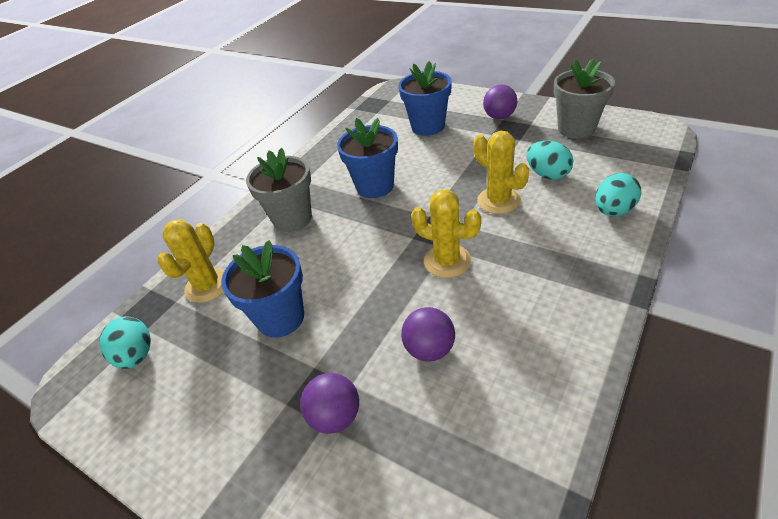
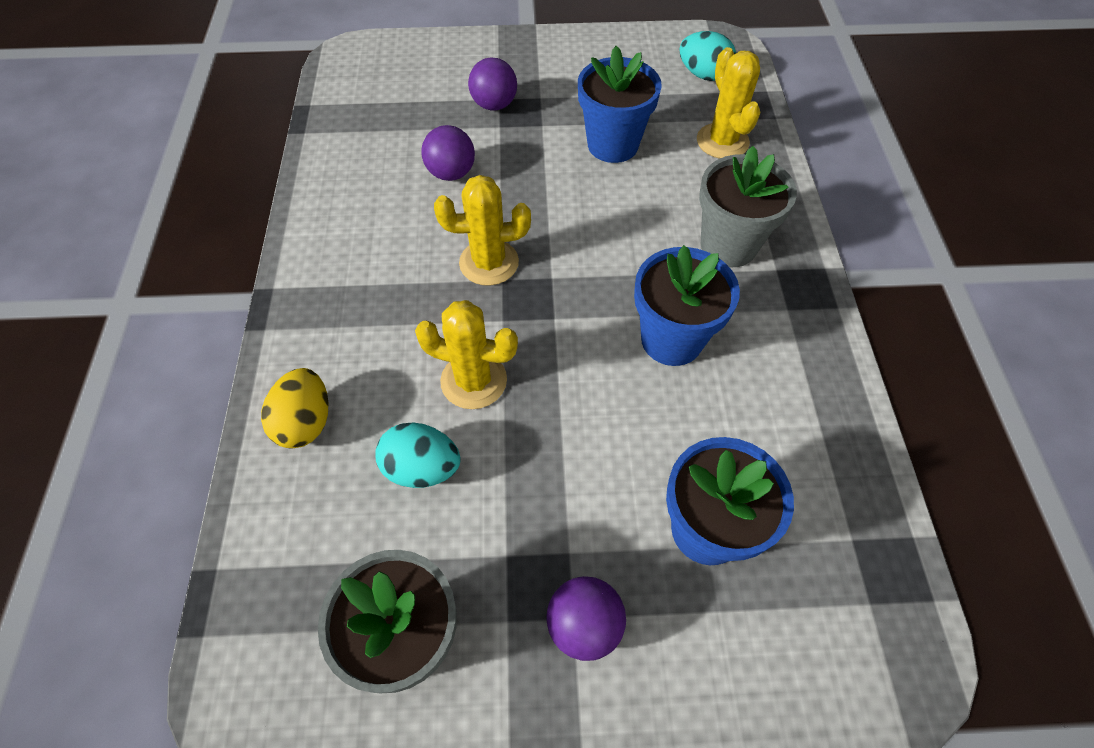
camera: 140 degrees right, 15 degrees up
(613, 211) = (306, 422): turquoise egg -> yellow egg

